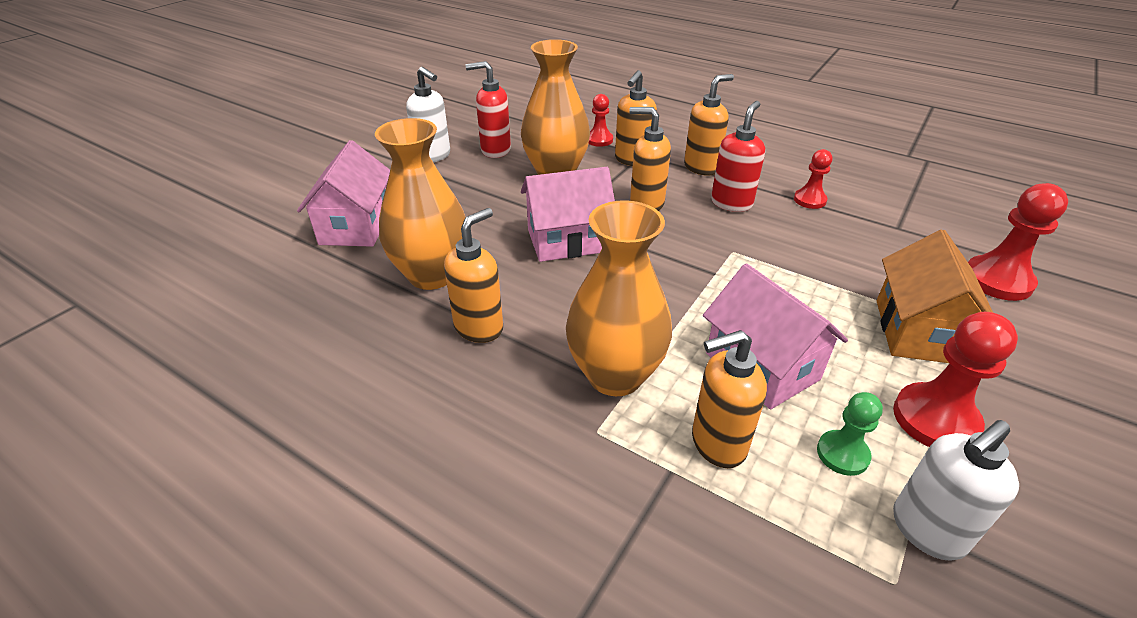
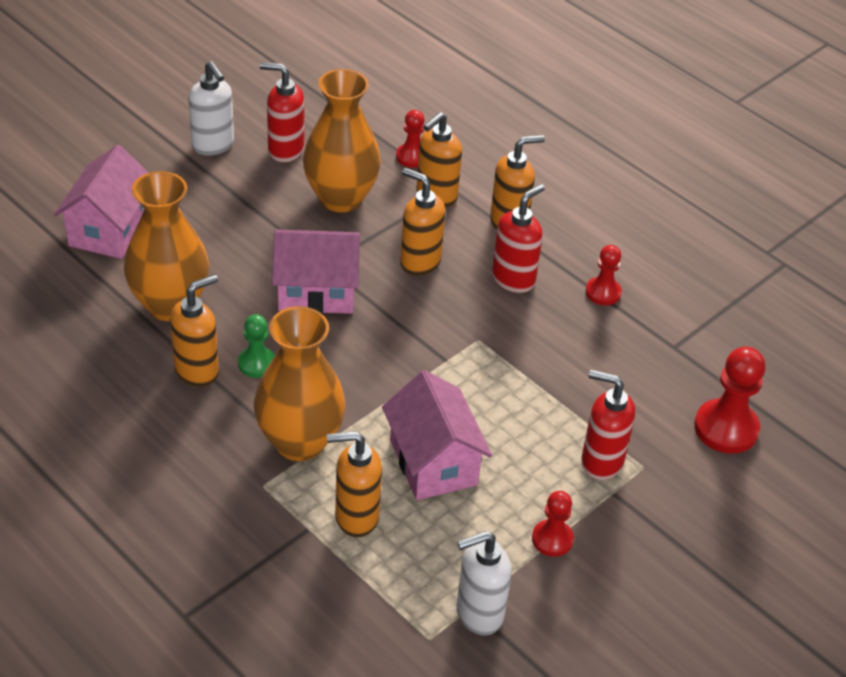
camera: 10 degrees right, 5 degrees up
(842, 454) = (453, 547): green pawn -> green pawn (257, 363)
(918, 331) = (601, 462): orange house -> red soap dispenser
(935, 419) = (552, 539): red pawn -> red pawn, size x0.60

